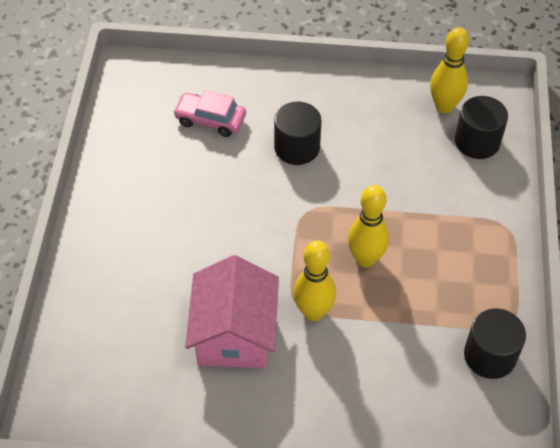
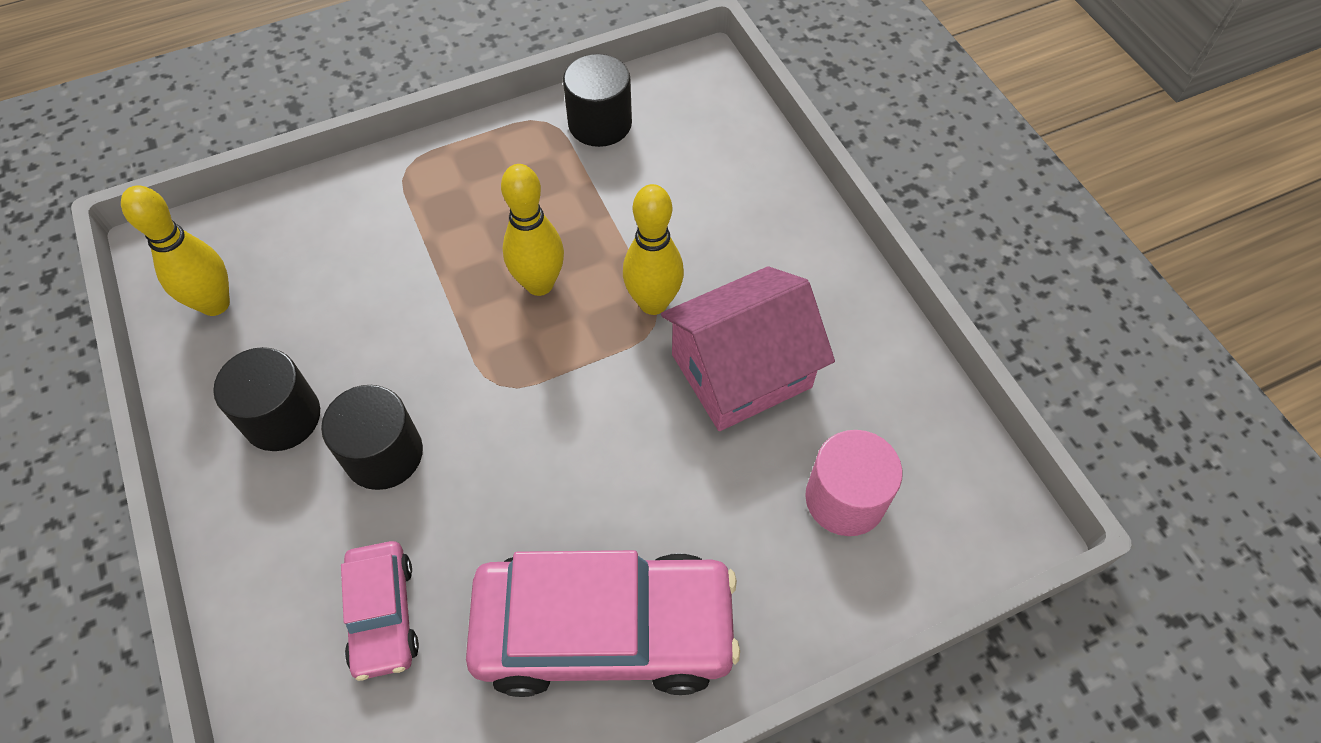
camera: 120 degrees left, 5 degrees up
(120, 340) = (845, 498): none -> pink cylinder
(138, 198) = (604, 629): none -> pink car
(477, 141) = (270, 243): black cylinder -> black cylinder (282, 417)

